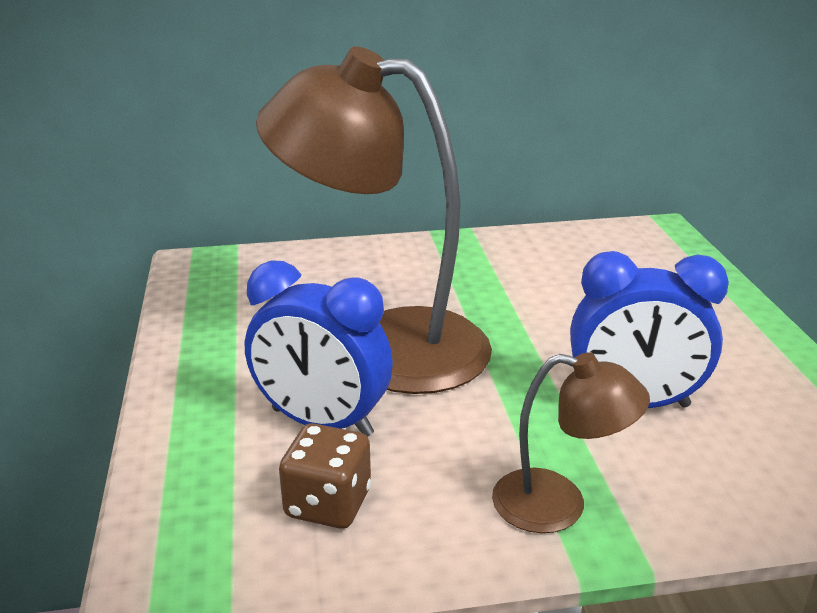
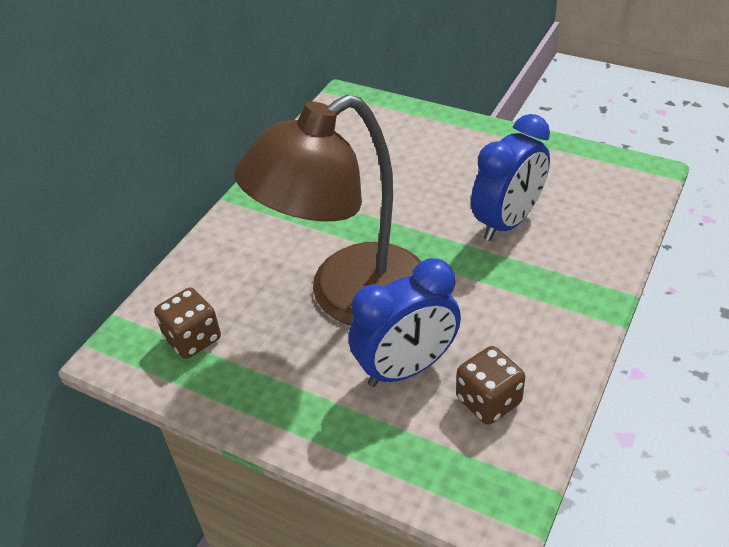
camera: 50 degrees left, 15 degrees up
(244, 288) = (193, 338): none -> brown dice
(558, 505) = (565, 302): brown lamp -> none

